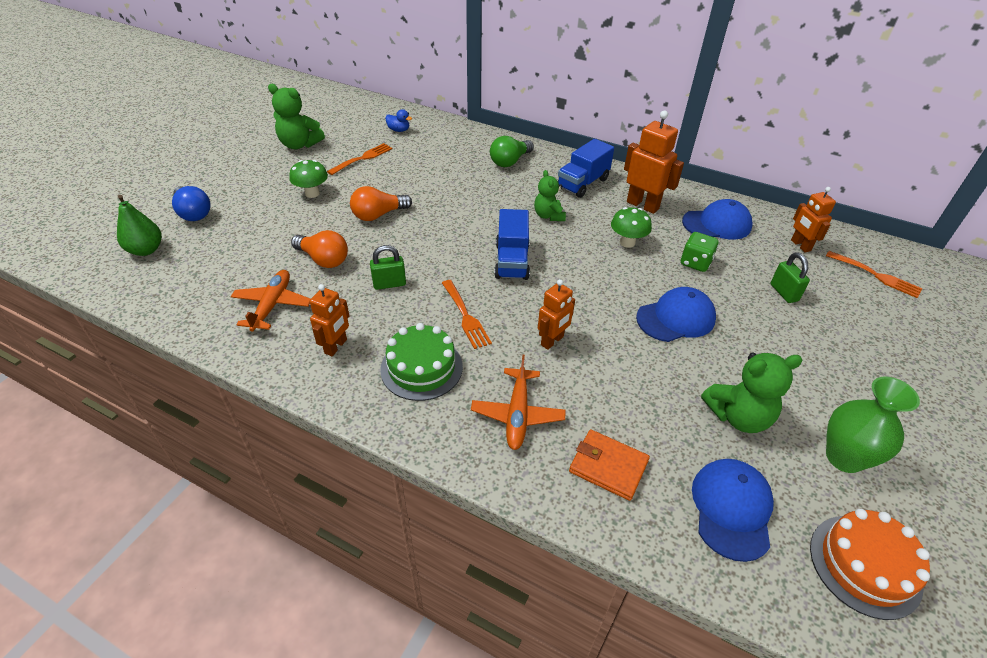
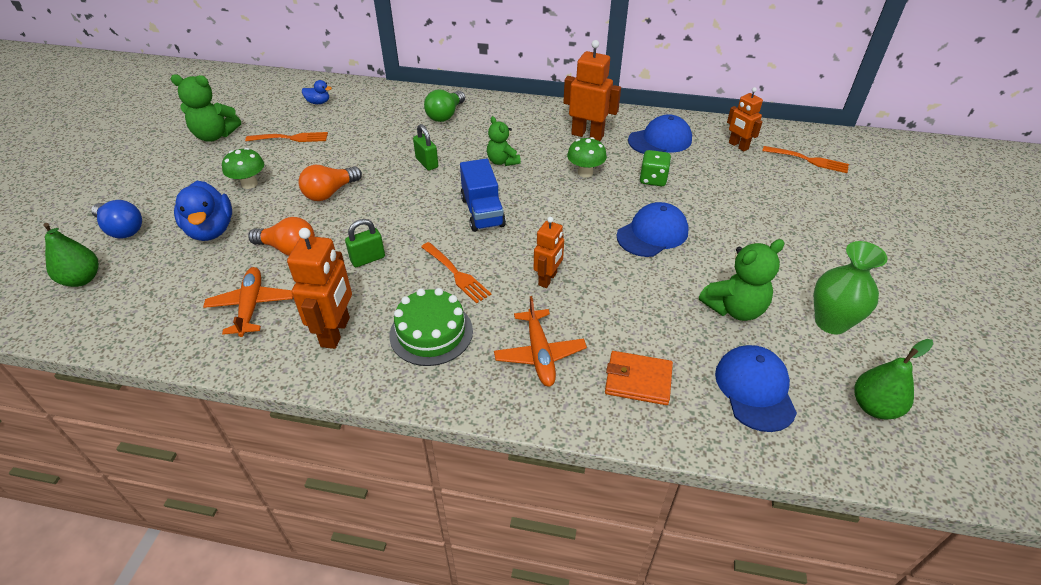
camera: 15 degrees left, 0 degrees up
(265, 229) = (211, 230): none -> blue duck
(336, 346) = (336, 332): orange robot -> orange robot, size x1.57
(362, 158) = (291, 138): orange fork -> orange fork turned 60 degrees clockwise
(583, 183) = (524, 124): blue truck -> none
(784, 292) = (737, 191): green padlock -> green padlock (427, 163)
(865, 565) = (874, 407): orange cake -> green pear

